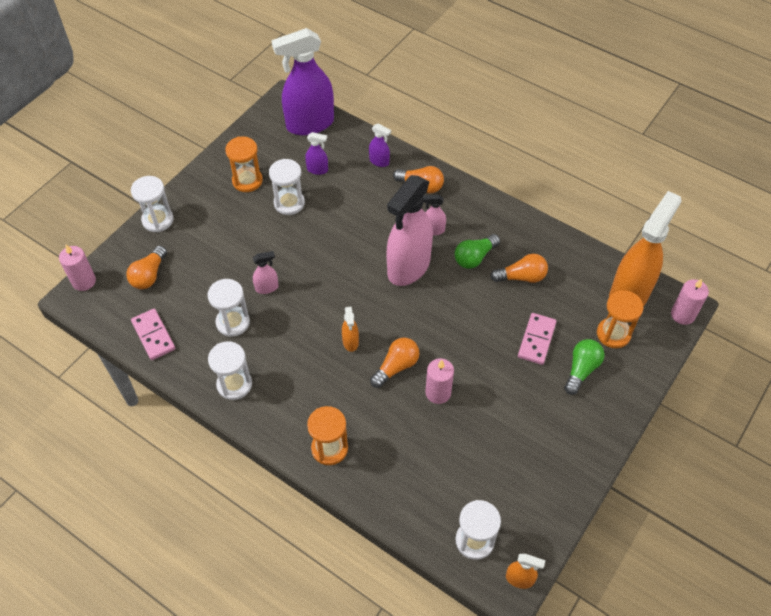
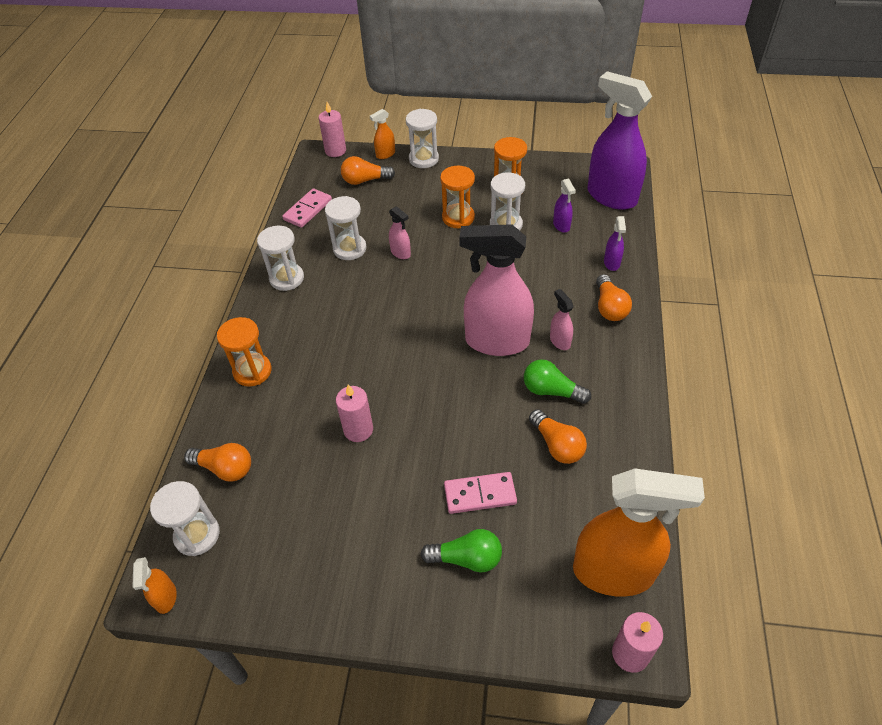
camera: 65 degrees right, 5 degrees down
(350, 342) = (378, 335): orange spray bottle -> orange spray bottle (385, 154)
(396, 367) = (370, 382): orange light bulb -> orange light bulb (225, 468)
(613, 334) = (541, 575): orange hourglass -> orange hourglass (458, 218)

